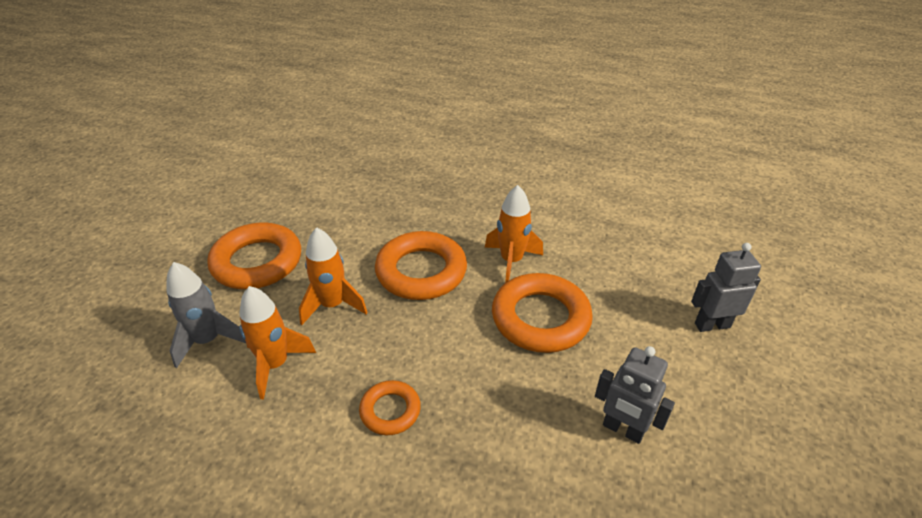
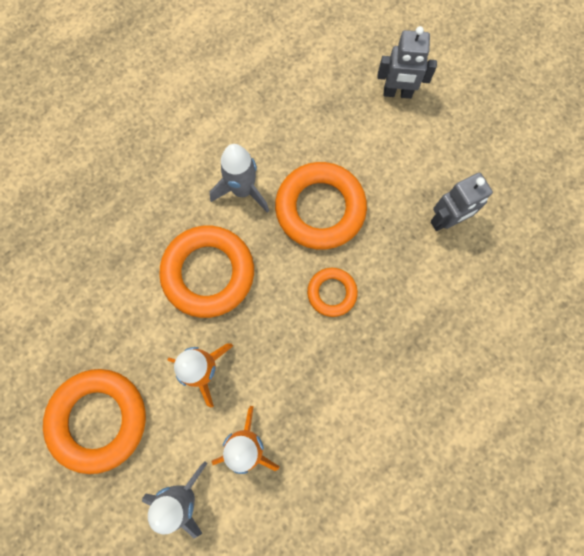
camera: 60 degrees left, 35 degrees up
(390, 411) = (345, 371): orange ring -> orange ring (332, 293)
(511, 261) = (243, 190): orange rocket -> grey rocket
(712, 325) = (397, 93): grey robot -> grey robot turned 105 degrees counterclockwise

